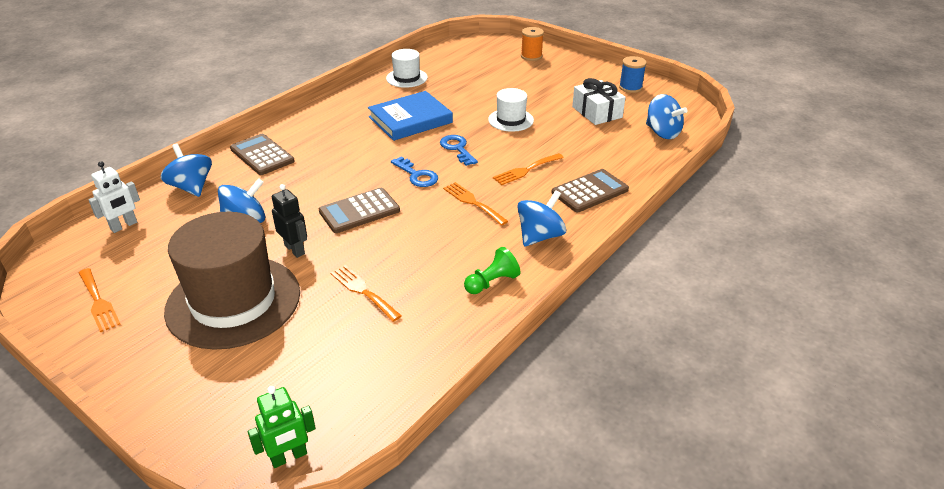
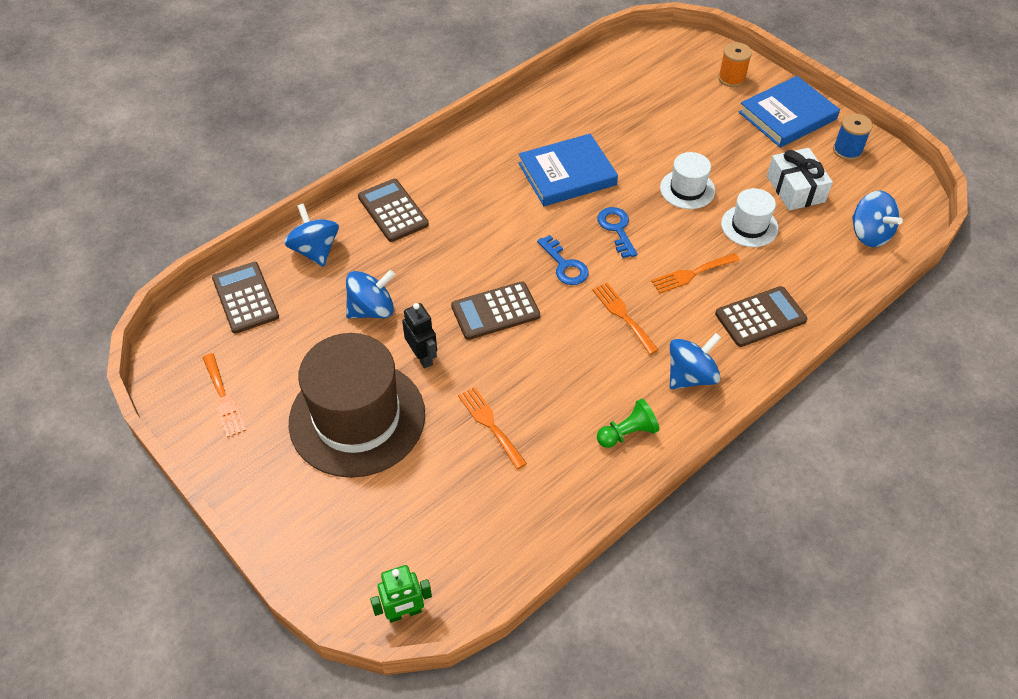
camera: 10 degrees right, 15 degrees up
(124, 226) = (245, 298): white robot -> brown calculator
(406, 78) = (570, 101): white hat -> white hat (749, 226)
(579, 72) = (787, 116): none -> blue book

